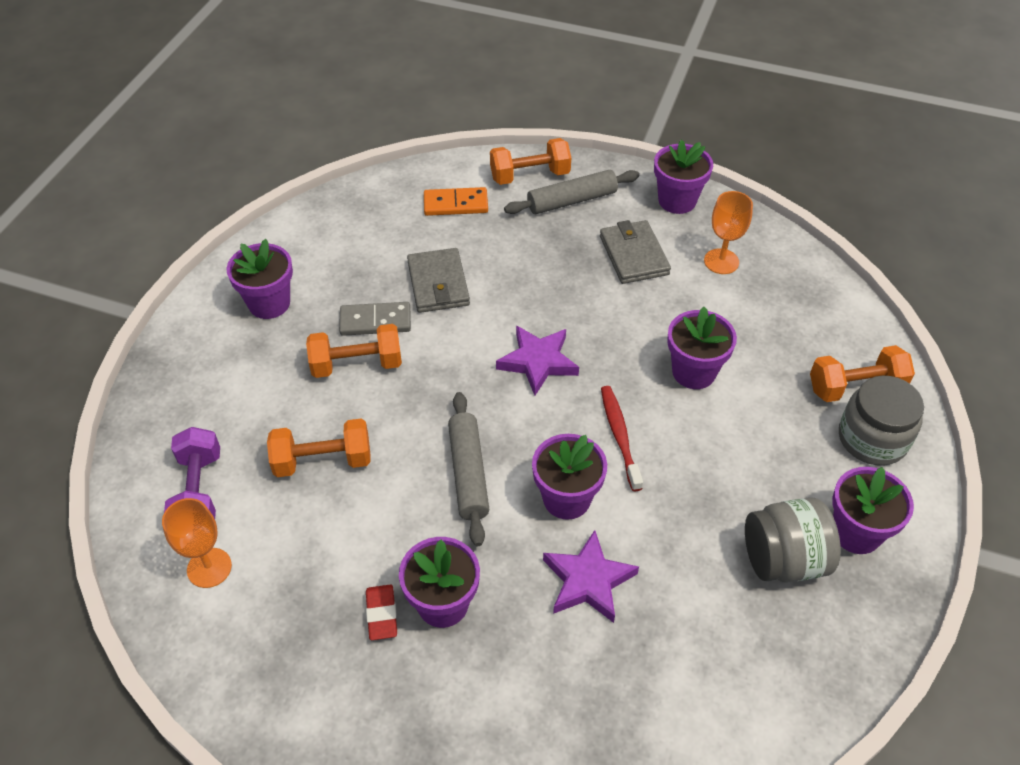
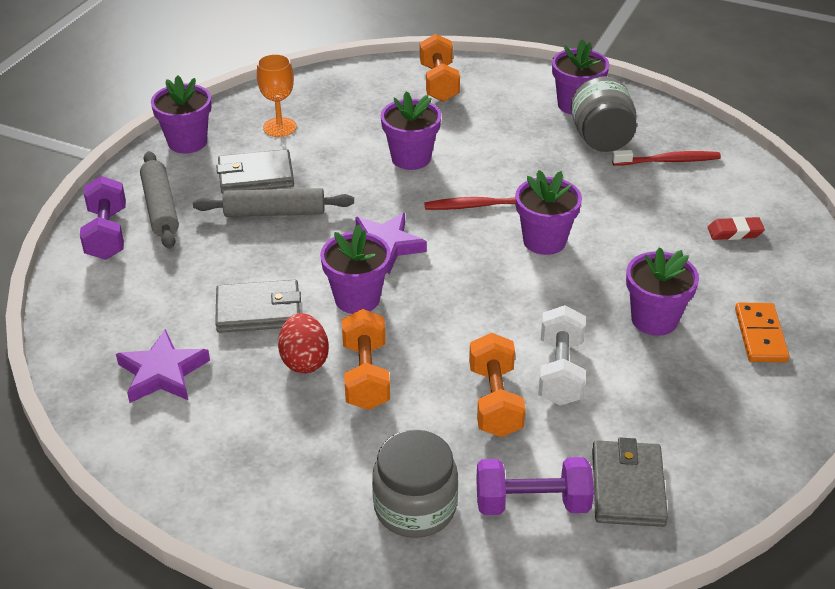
camera: 85 degrees left, 10 degrees down
(209, 568) = (627, 487): orange goblet -> grey wallet
(269, 303) = (253, 455): purple flower pot -> purple flower pot (357, 298)
(361, 513) = (560, 372): none -> white dumbbell
(375, 321) = (304, 361): grey domino -> red egg
(382, 614) = (668, 358): red eraser -> red eraser (735, 232)
(455, 204) = (132, 292): orange domino -> orange domino (760, 335)
(468, 473) = (515, 298): grey rolling pin -> grey rolling pin (275, 213)
(530, 176) = (107, 234): orange dumbbell -> purple dumbbell
(588, 580) = (625, 235): purple star -> purple star (162, 373)
(755, 638) = (668, 161): none -> red toothbrush
(872, 439) = (490, 84): grey jar -> grey jar (415, 507)

